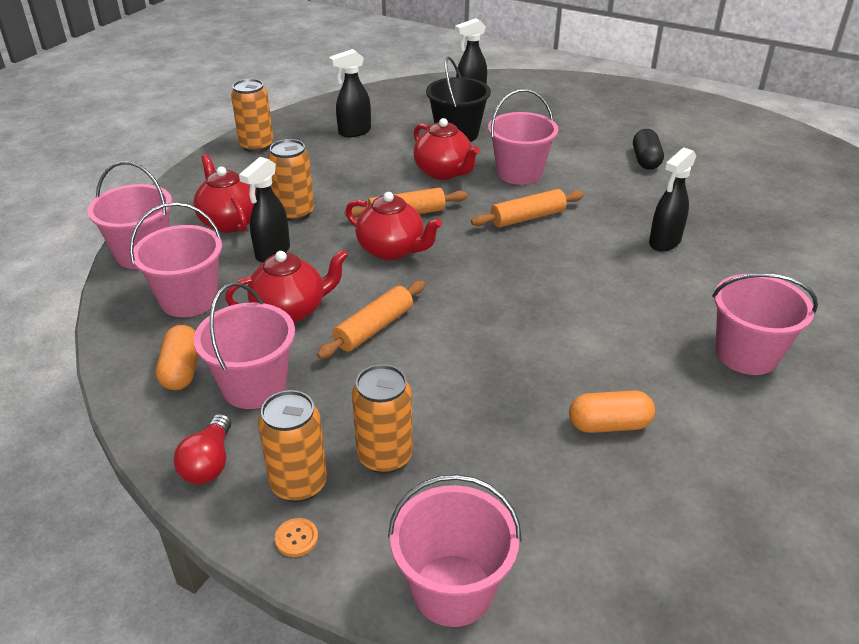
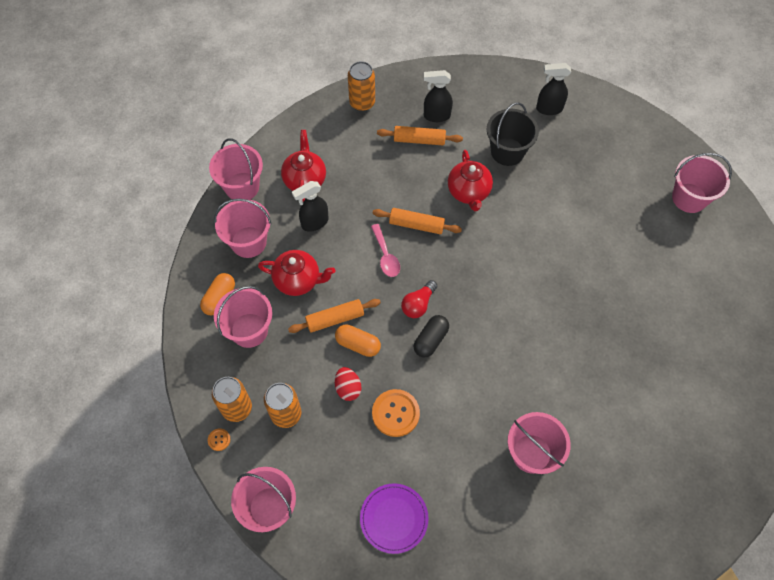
camera: 30 degrees right, 25 degrees up
(209, 463) = (203, 371): red light bulb -> red light bulb (418, 304)
(295, 213) = (348, 190): orange can -> none
(392, 250) = (386, 256): red teapot -> pink spoon
(453, 389) = (348, 388): none -> red egg
(519, 173) = (520, 218): pink bucket -> pink bucket (689, 198)
(527, 218) = (491, 267): orange rolling pin -> orange rolling pin (419, 140)
(542, 388) = (395, 413): none -> orange button
(609, 425) = (412, 458): orange capsule -> orange capsule (358, 344)
(646, 160) = (622, 247): black capsule -> black capsule (431, 340)
(653, 506) = (394, 518): none -> purple plate
(664, 242) = (563, 337): black spray bottle -> none

